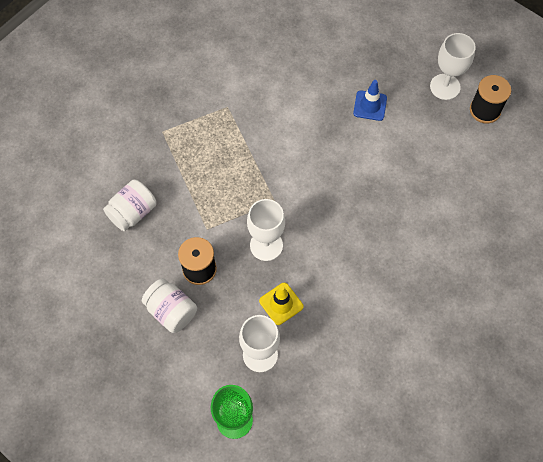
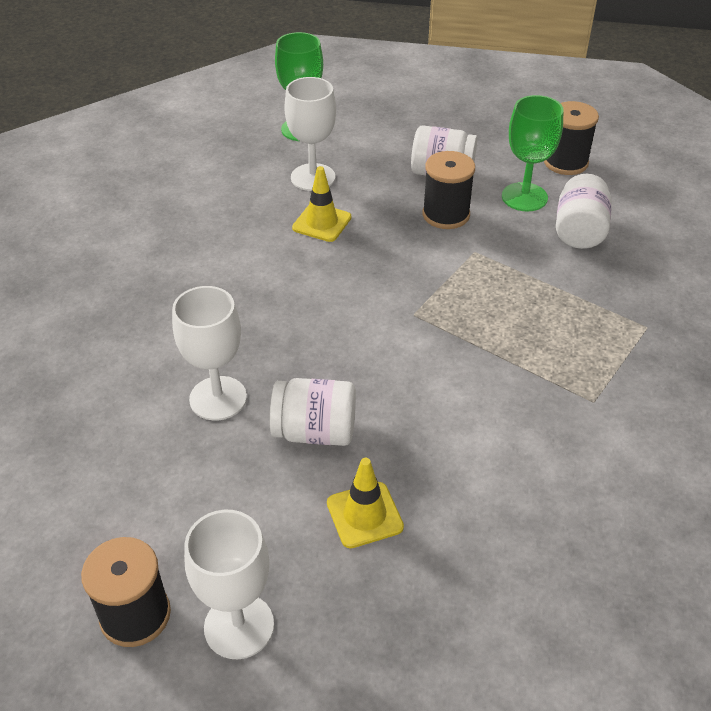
camera: 150 degrees right, 20 degrees down
(83, 277) = (565, 162): none -> black spool
(138, 258) = (524, 197): none -> green goblet
(266, 245) = (385, 265): white goblet -> white goblet (218, 398)
(369, 156) = (315, 431): none -> white jar
(370, 106) = (364, 515): blue traffic cone -> yellow traffic cone

